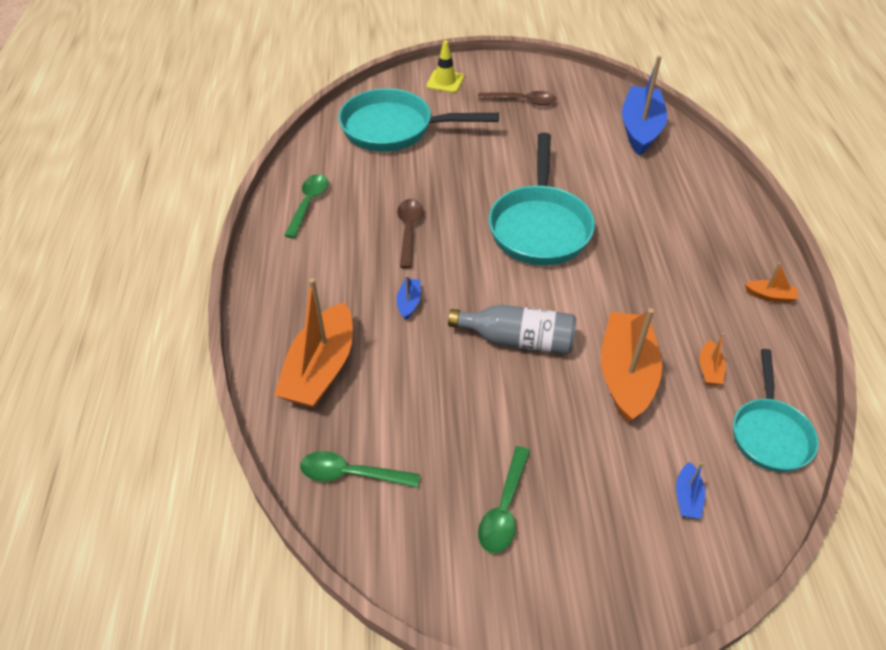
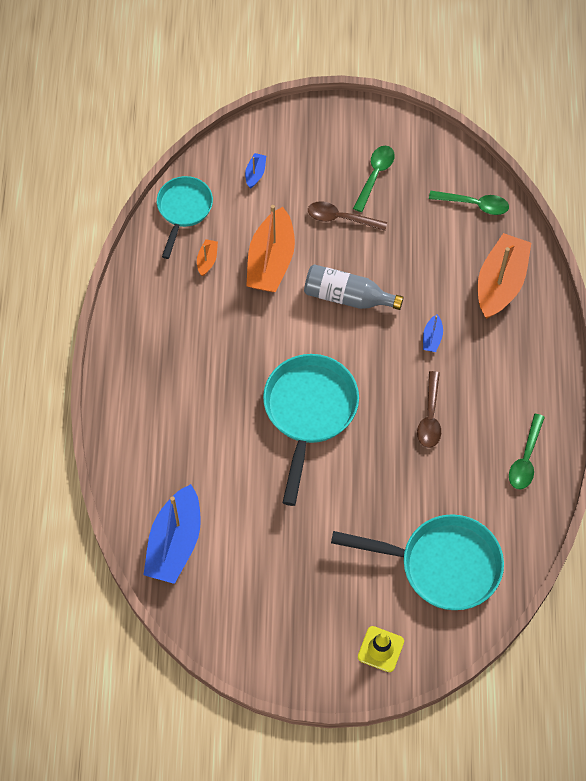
camera: 175 degrees left, 15 degrees up
(522, 101) = (295, 603): brown spoon -> brown spoon (341, 218)
(770, 296) = (132, 321): orange boat -> none

